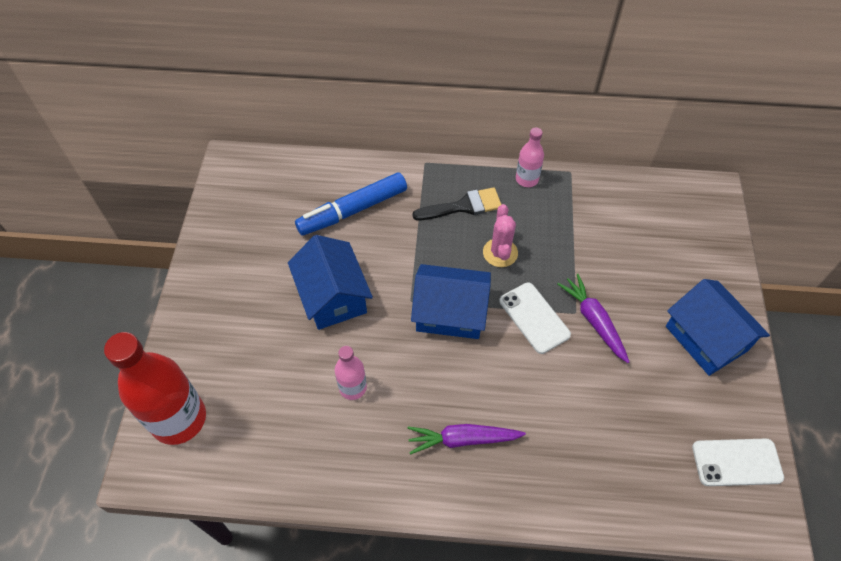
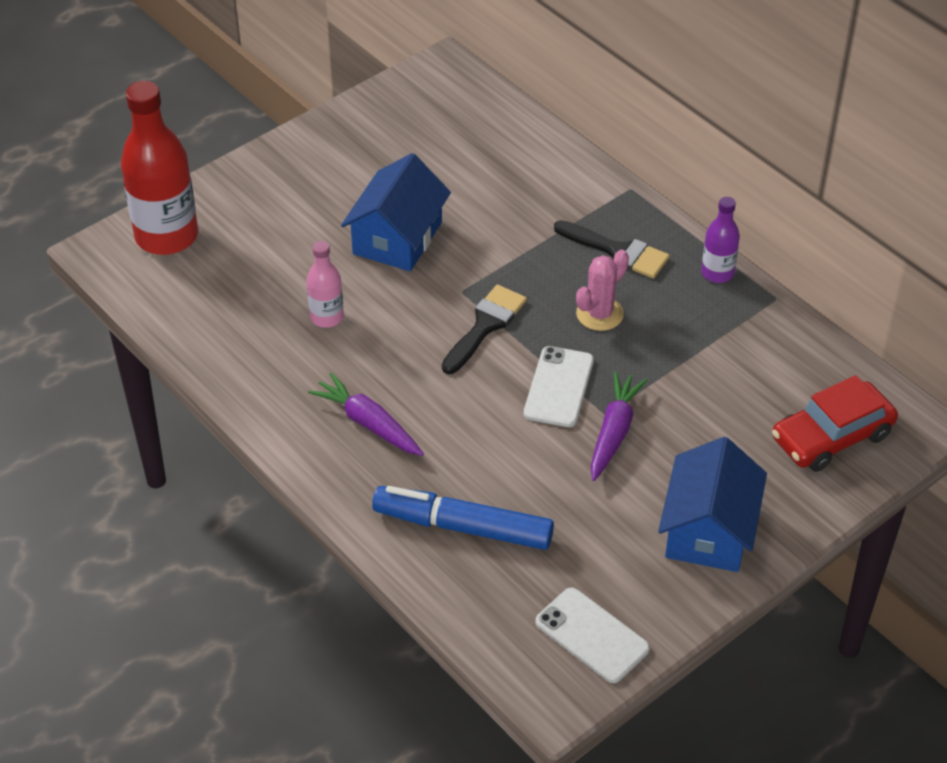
camera: 45 degrees right, 10 degrees down
(352, 210) = (504, 182): blue marker -> blue marker (463, 526)
(450, 312) = (485, 326): blue house -> black brush
(527, 179) = (717, 273): pink bottle -> purple bottle
(689, 230) = (832, 437): none -> red car

